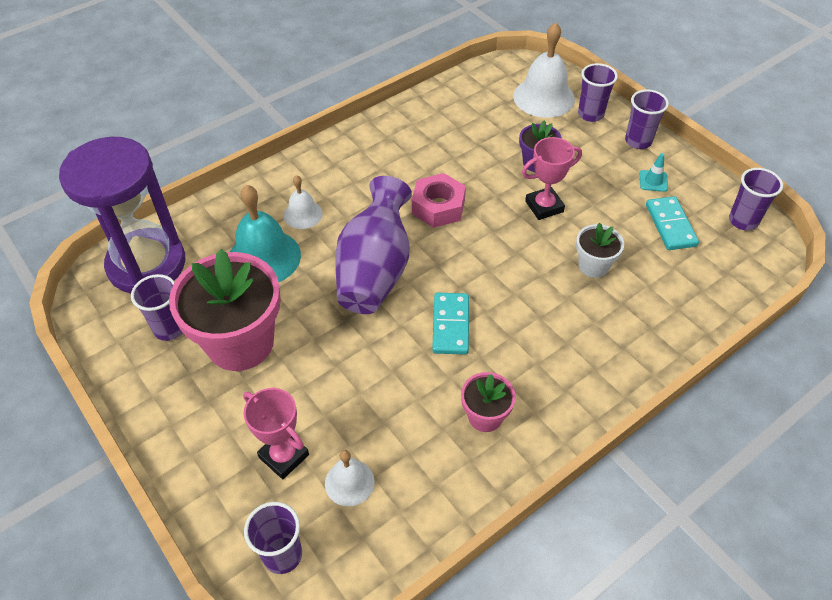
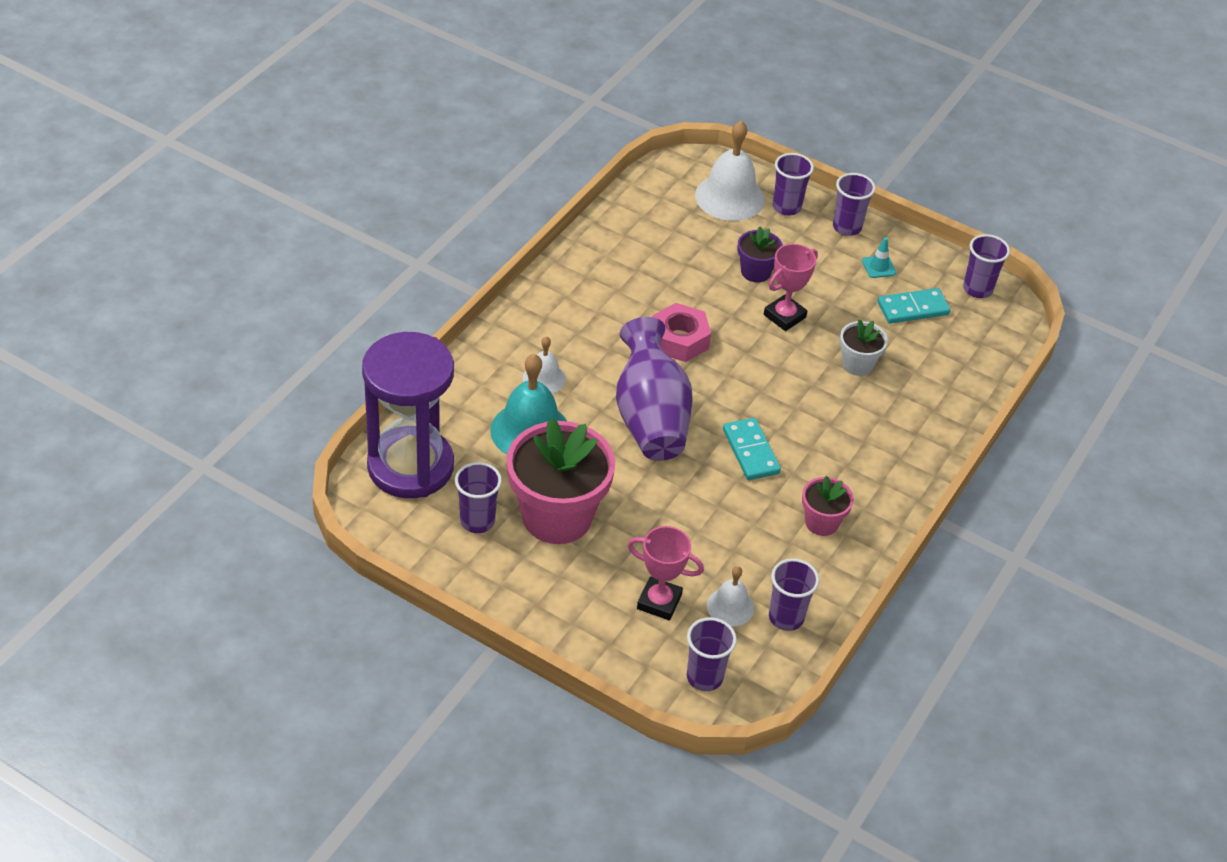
camera: 25 degrees left, 5 degrees down
(399, 511) = (786, 617): none -> purple cup
(670, 225) = (913, 308): turquoise domino -> turquoise domino turned 75 degrees counterclockwise

